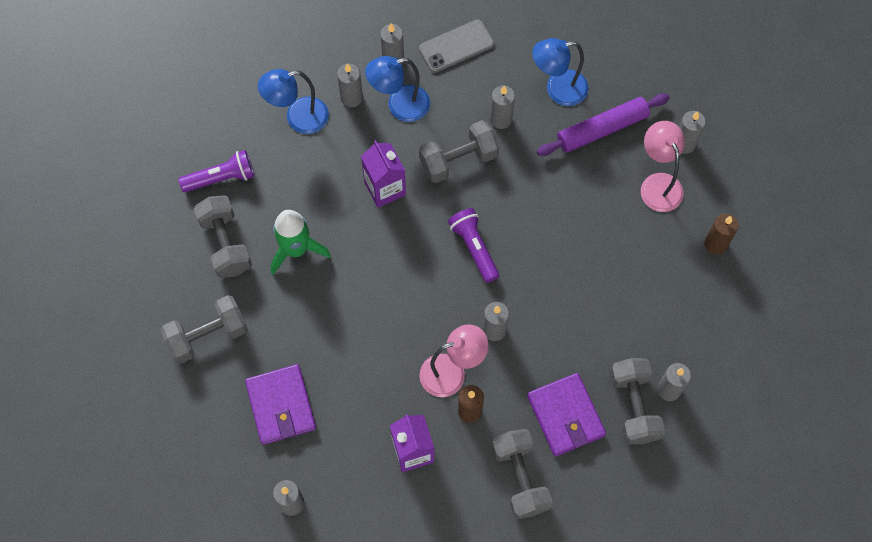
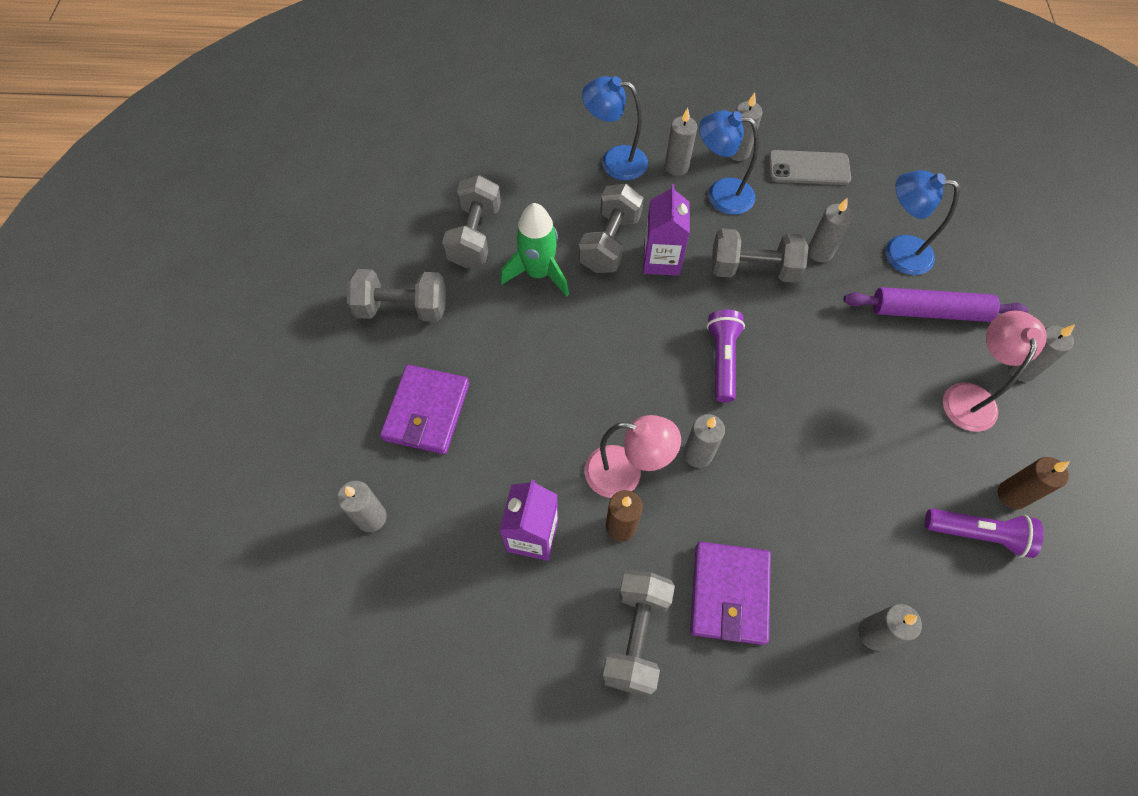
camera: 30 degrees right, 5 degrees down
(221, 178) = (509, 178): purple flashlight -> purple flashlight (977, 534)
(633, 406) = (819, 629): grey dumbbell -> grey dumbbell (610, 242)

